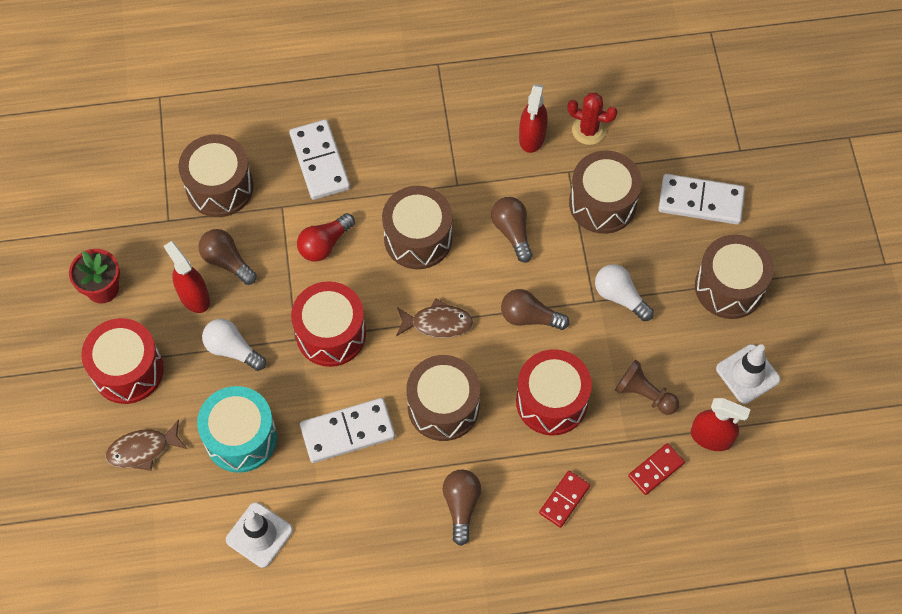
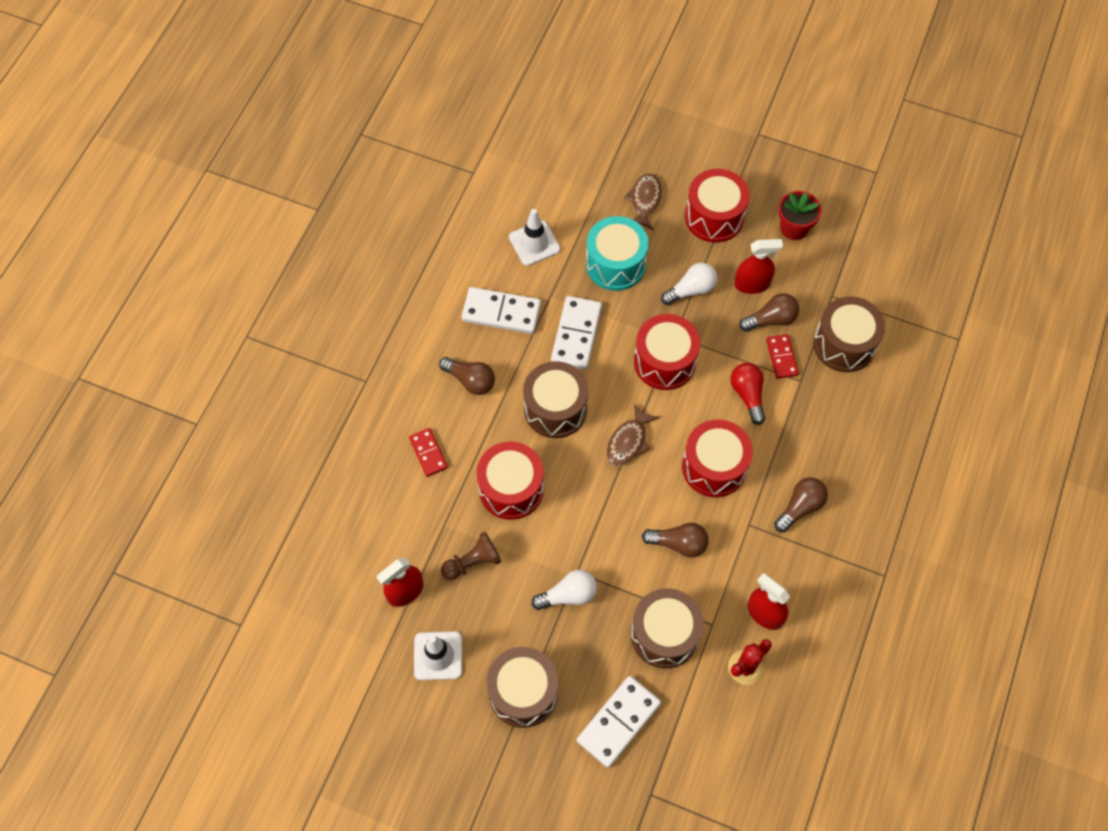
camera: 120 degrees right, 0 degrees up
(319, 161) = (830, 429): white domino -> white domino (501, 312)
(418, 238) = (714, 467): brown drum -> red drum
(529, 317) = (592, 513): brown light bulb -> brown light bulb (800, 507)
(656, 470) = (407, 533): red domino -> red domino (781, 357)

